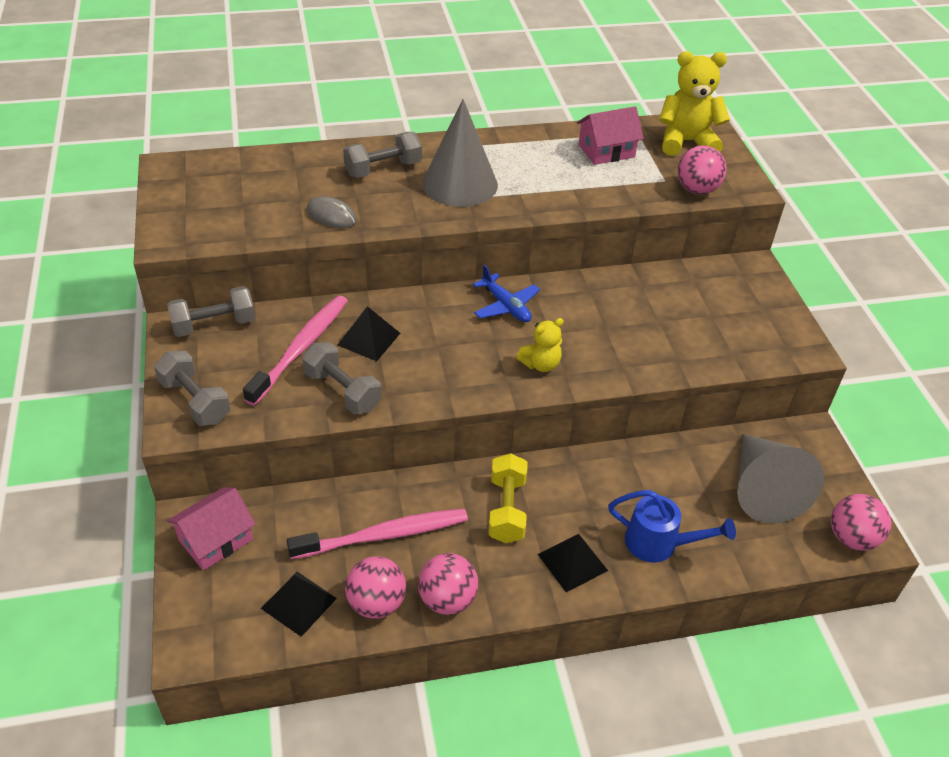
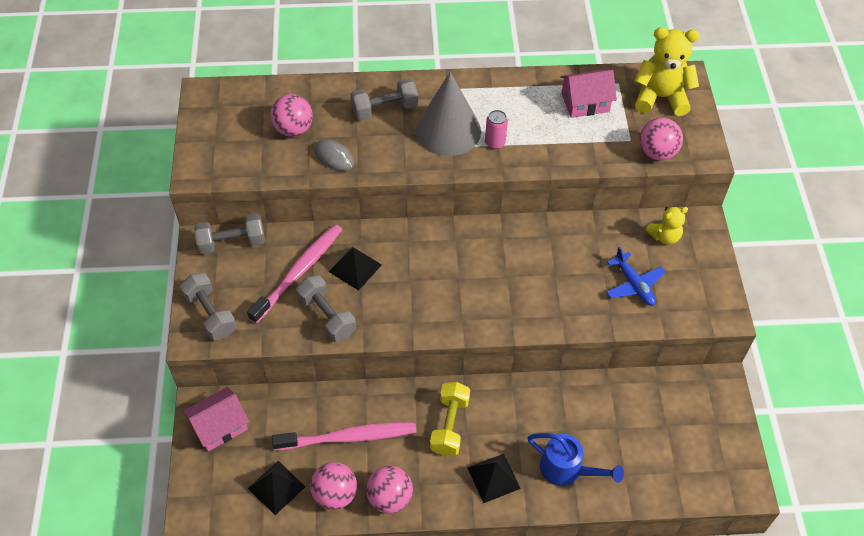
camera: 10 degrees right, 10 degrees up
(506, 306) = (474, 245): blue plane -> blue plane (634, 285)
(515, 191) = (495, 142): none -> pink can
(540, 364) = (493, 306): yellow teddy bear -> yellow teddy bear (664, 236)
(762, 489) = (665, 430): grey cone -> none
(851, 538) = (729, 483): pink ball -> pink ball (293, 129)

